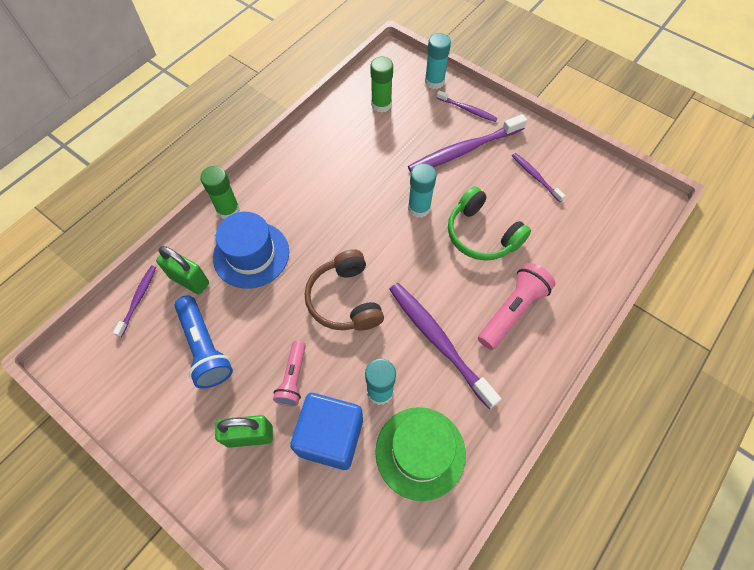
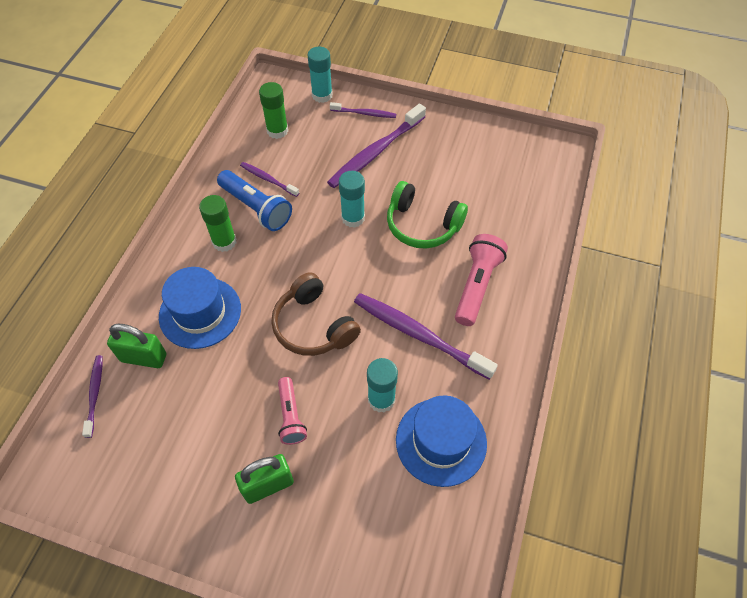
camera: 20 degrees left, 5 degrees down
(205, 348) = (187, 418): blue flashlight -> blue flashlight (256, 208)
(228, 210) = (158, 276): green glue stick -> green glue stick (224, 242)
(330, 437) = (350, 457): blue cube -> none
(420, 452) = (441, 441): green hat -> blue hat
(535, 177) = (452, 158): purple toothbrush -> purple toothbrush (268, 179)

